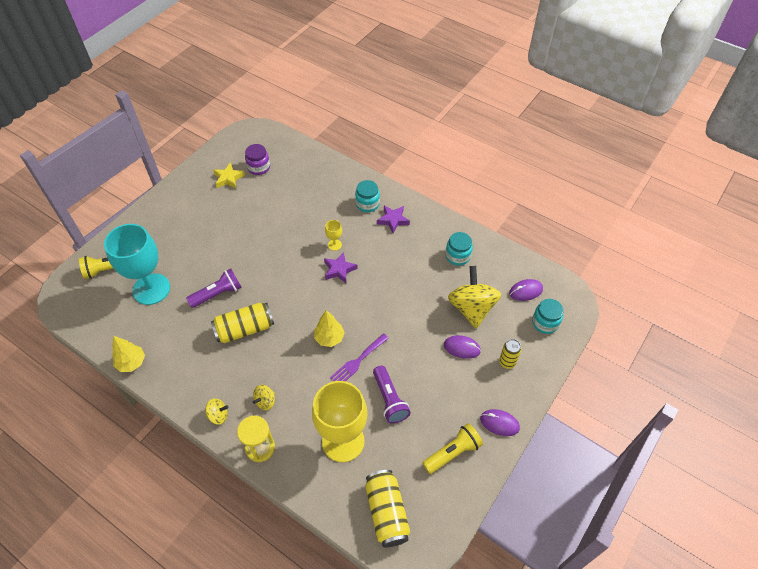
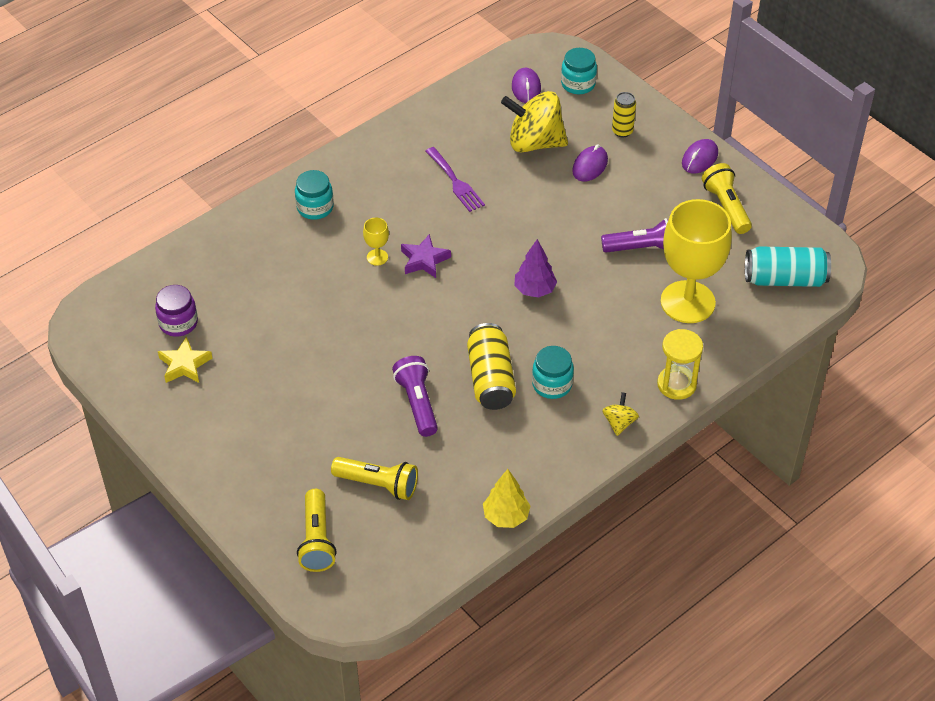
camera: 75 degrees left, 5 degrees down
(151, 289) = (378, 484): turquoise goblet -> yellow flashlight
(265, 401) = (612, 370): yellow spinning top -> none
(329, 338) = (534, 290): yellow tree -> purple tree
(357, 361) = (579, 268): purple fork -> purple fork (455, 182)
(386, 512) = (784, 279): yellow can -> turquoise can
(393, 220) = (357, 186): purple star -> none
(457, 256) = (447, 136): turquoise jar -> turquoise jar (552, 384)

